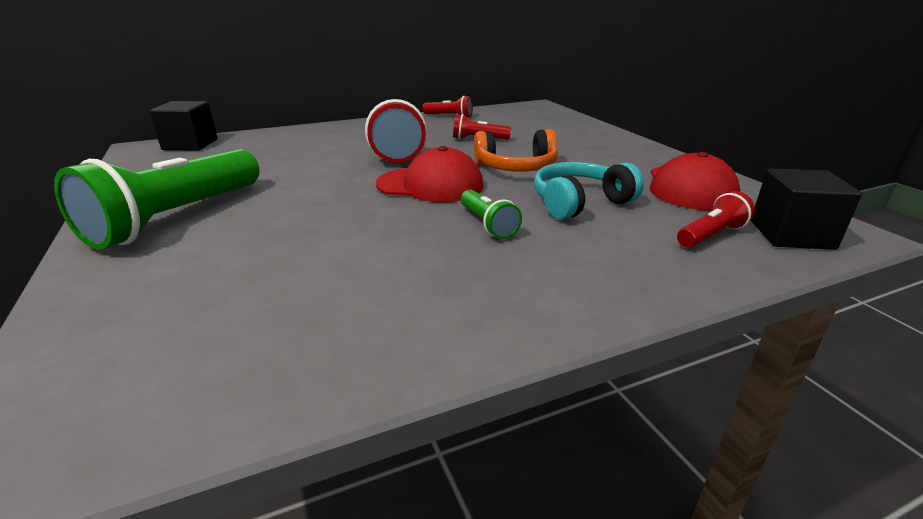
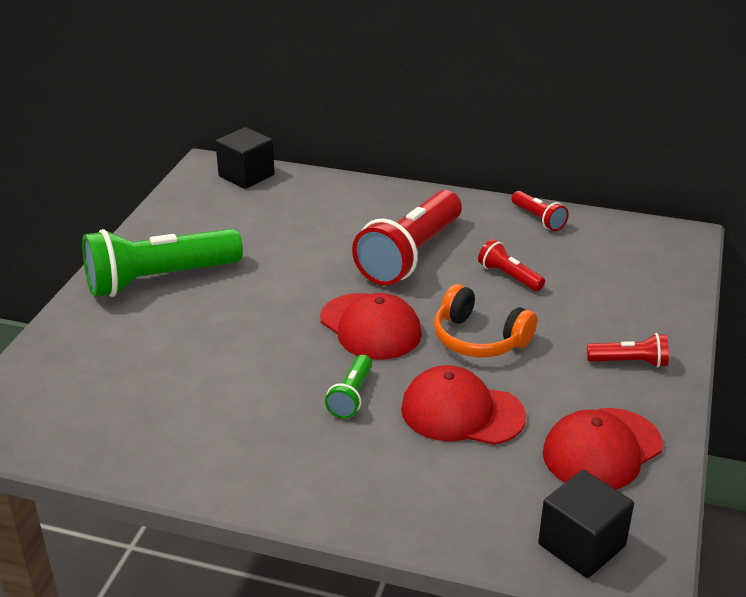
camera: 40 degrees right, 5 degrees up
(579, 203) = (462, 412): turquoise headphones -> red cap
(711, 235) = (509, 505): red flashlight -> red flashlight (629, 362)

